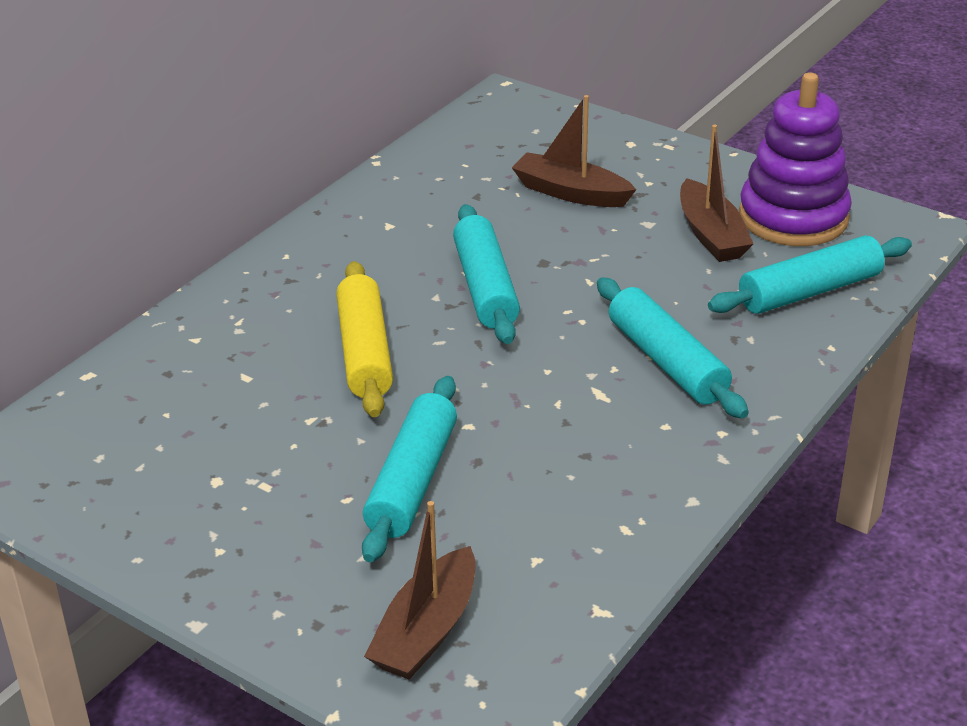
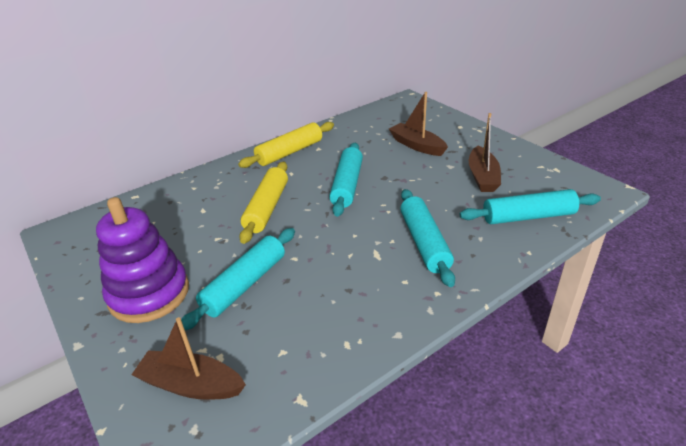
camera: 20 degrees right, 0 degrees up
(337, 241) = (289, 152): none -> yellow rolling pin
(426, 631) = (191, 385): brown boat -> brown boat turned 60 degrees clockwise
(793, 217) = (534, 174): purple stacking toy -> purple stacking toy (149, 294)

